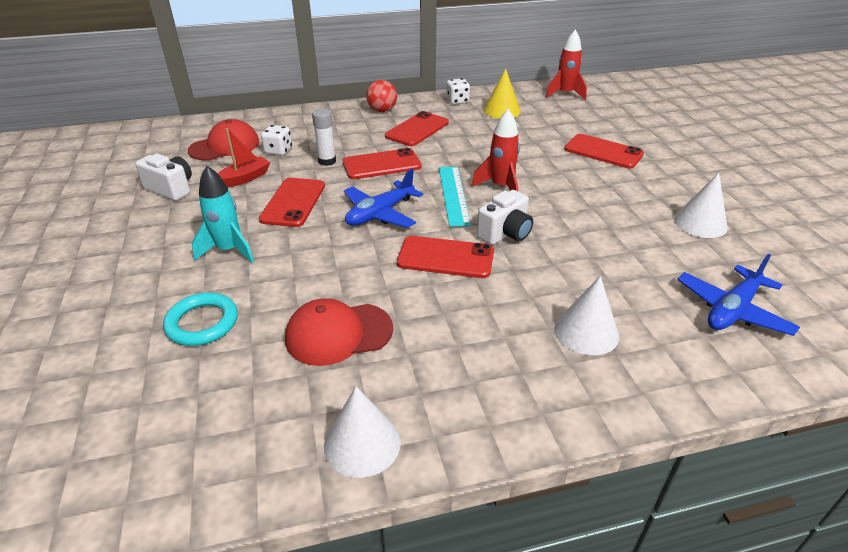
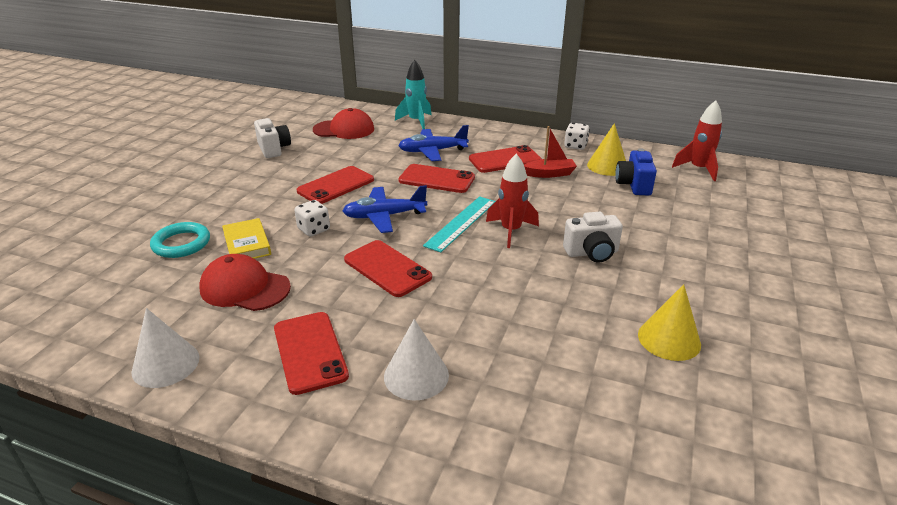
camera: 35 degrees right, 5 degrees down
(229, 250) = (254, 203): turquoise rocket -> turquoise rocket (416, 121)
(244, 178) = (327, 157): red boat -> red boat (550, 174)
(278, 151) = (375, 144): white dice -> white dice (314, 229)
(279, 292) = (247, 244): none -> yellow book
(327, 161) = (399, 163): white glue stick -> none
(382, 110) = (496, 136): red ball -> none
(505, 233) = (460, 270): white camera -> white camera (591, 253)
(539, 120) = (633, 185): none -> blue camera
(603, 152) = (660, 235): red phone -> red phone (310, 352)
(700, 223) = (669, 339): white cone -> yellow cone
(732, 310) = (580, 428): blue plane -> blue plane (432, 151)

